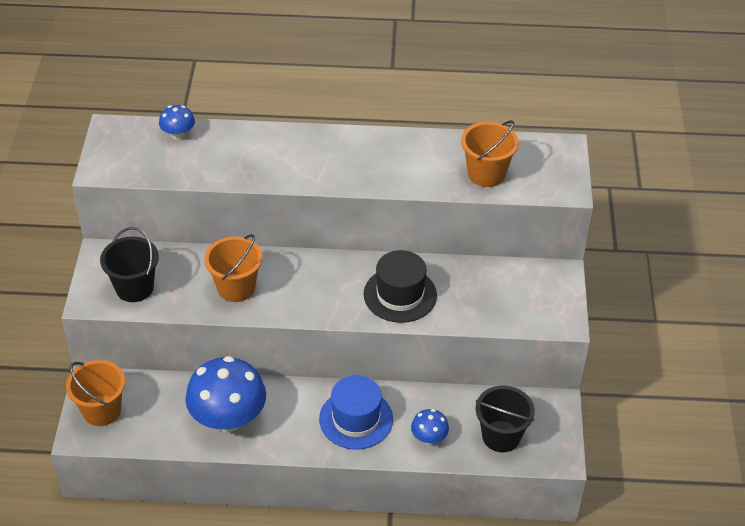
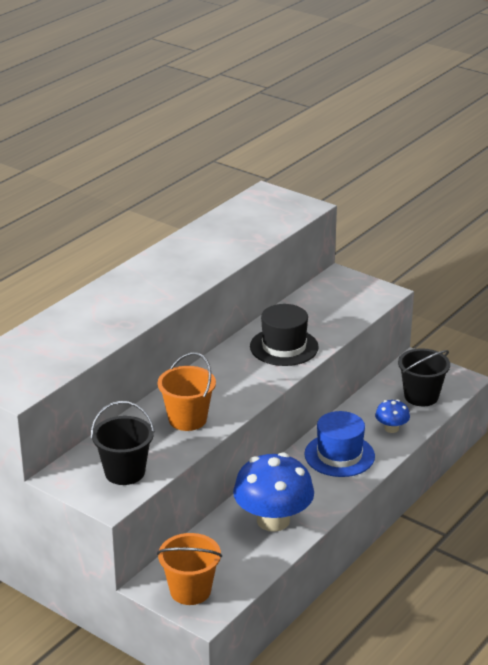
camera: 55 degrees left, 15 degrees down
(178, 134) = (27, 340): blue mushroom -> none
(486, 174) = (254, 228): orange bucket -> none

